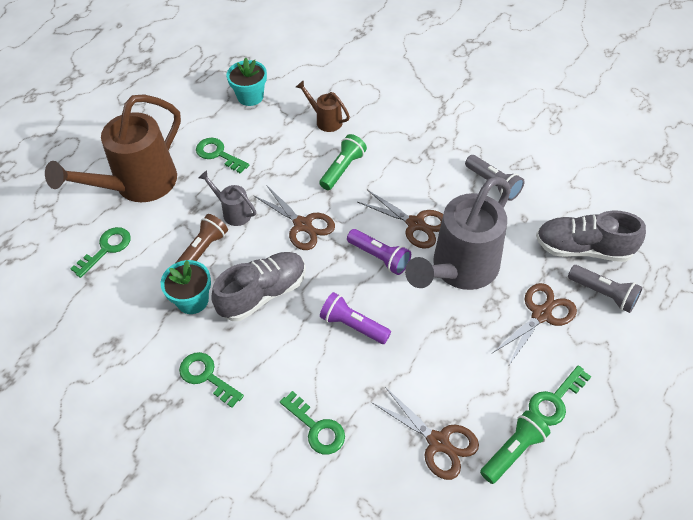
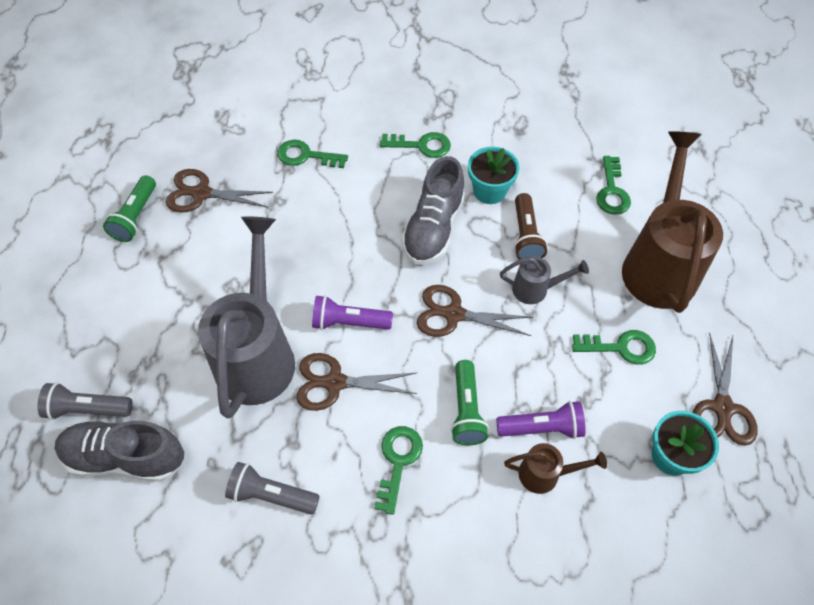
camera: 145 degrees right, 5 degrees up
(353, 325) = (330, 244): purple flashlight -> purple flashlight (542, 428)
(541, 314) = (150, 349): brown scissors -> brown scissors (722, 408)
(555, 400) = (111, 273): green key -> green key (398, 461)
(583, 248) = (125, 457): grey shoe -> grey shoe turned 150 degrees counterclockwise

